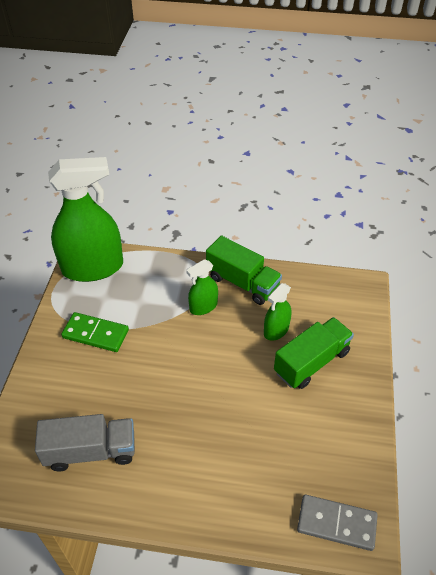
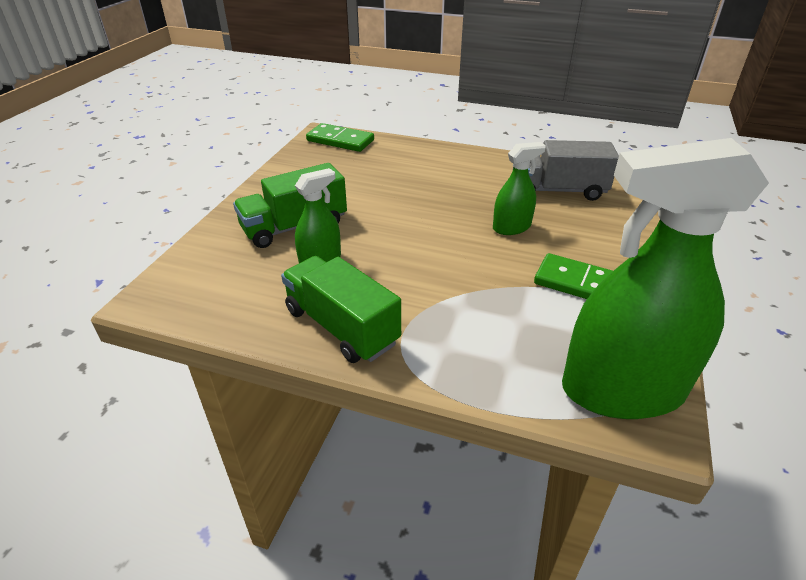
camera: 170 degrees left, 10 degrees down
(203, 306) = (416, 300): green spray bottle -> green spray bottle (511, 227)
(336, 524) = (340, 140): grey domino -> green domino

